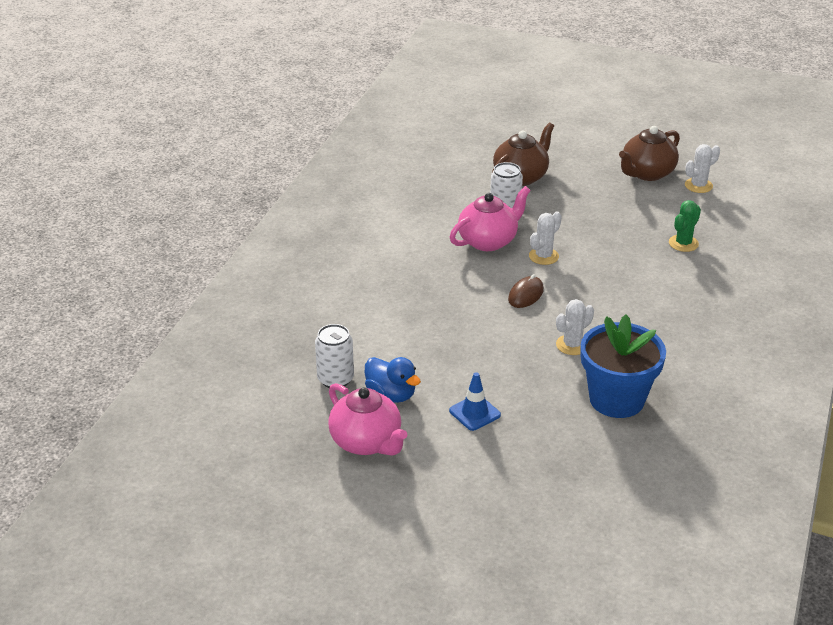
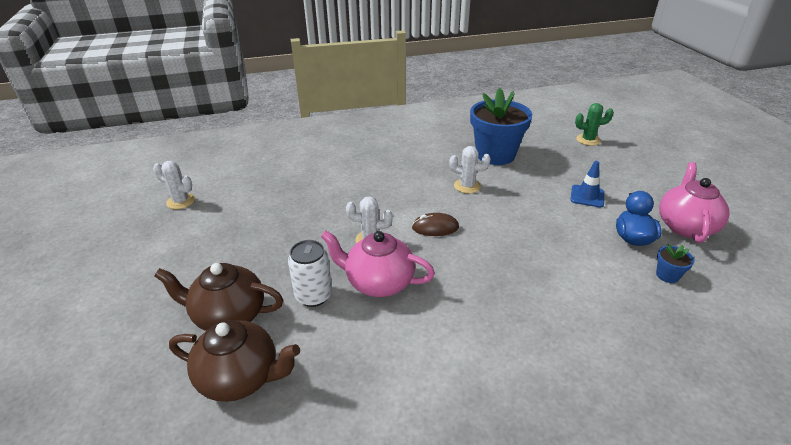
camera: 125 degrees left, 0 degrees up
(335, 379) = (667, 275): white can -> blue flower pot
(647, 173) = (171, 234): brown teapot -> brown teapot (241, 377)
(683, 243) = (286, 183): green cactus -> green cactus (588, 140)

